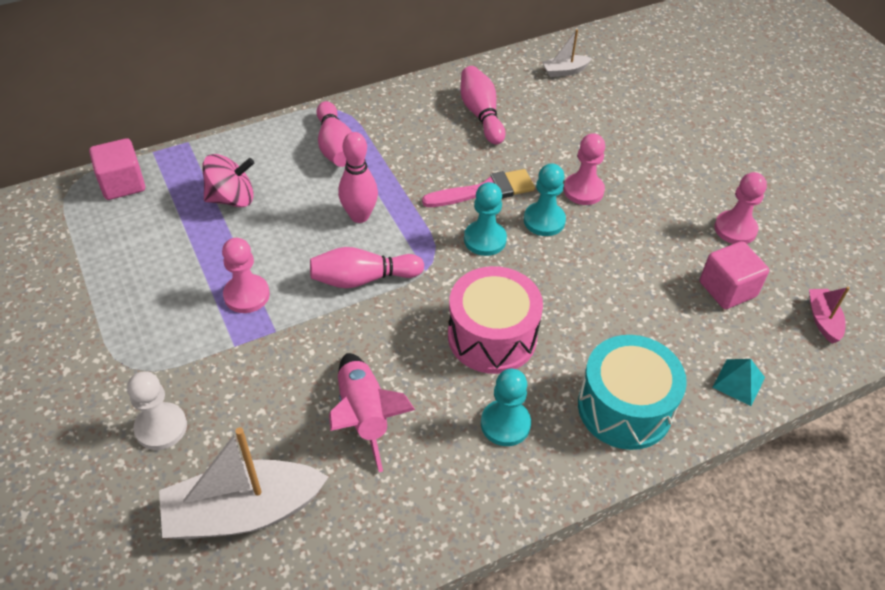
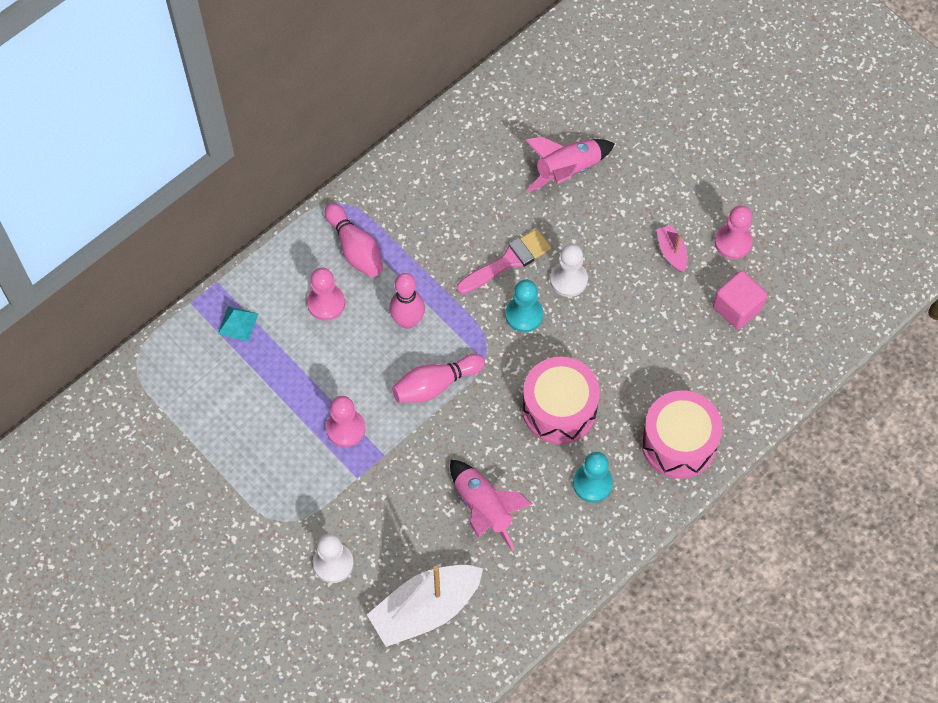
camera: 15 degrees left, 15 degrees up
(122, 184) = (182, 346): pink cube -> none
(232, 198) = (288, 334): pink spinning top -> none
(481, 114) = (476, 171): pink bowling pin -> none
(544, 220) = (568, 280): turquoise pawn -> white pawn
(564, 71) = (538, 91): white boat -> none
(573, 133) = (567, 171): none -> pink rocket
(583, 190) = (594, 236): pink pawn -> pink pawn (326, 303)
(625, 407) = (678, 443): turquoise drum -> pink drum
(738, 382) = (760, 395): turquoise pyramid -> turquoise pyramid (238, 323)
(823, 320) = (817, 317): pink boat -> pink boat (671, 252)

